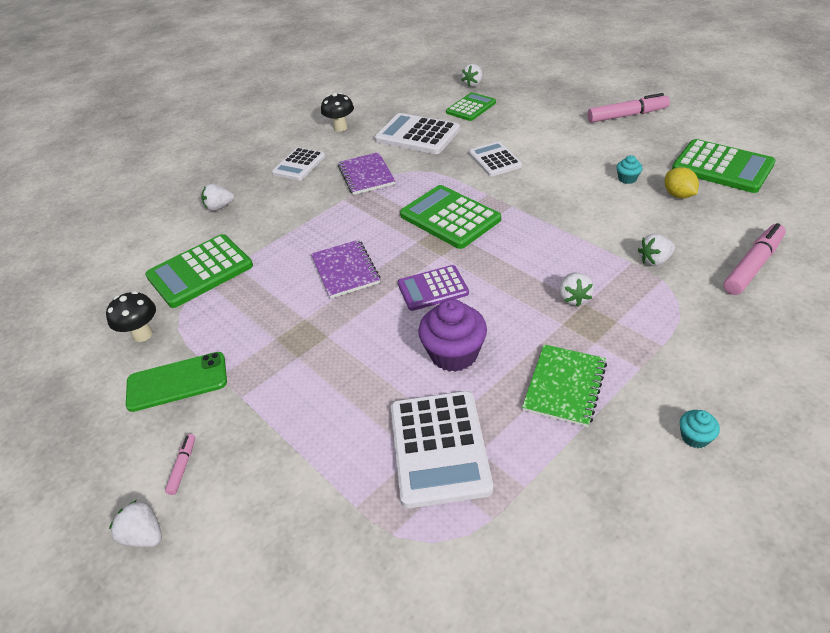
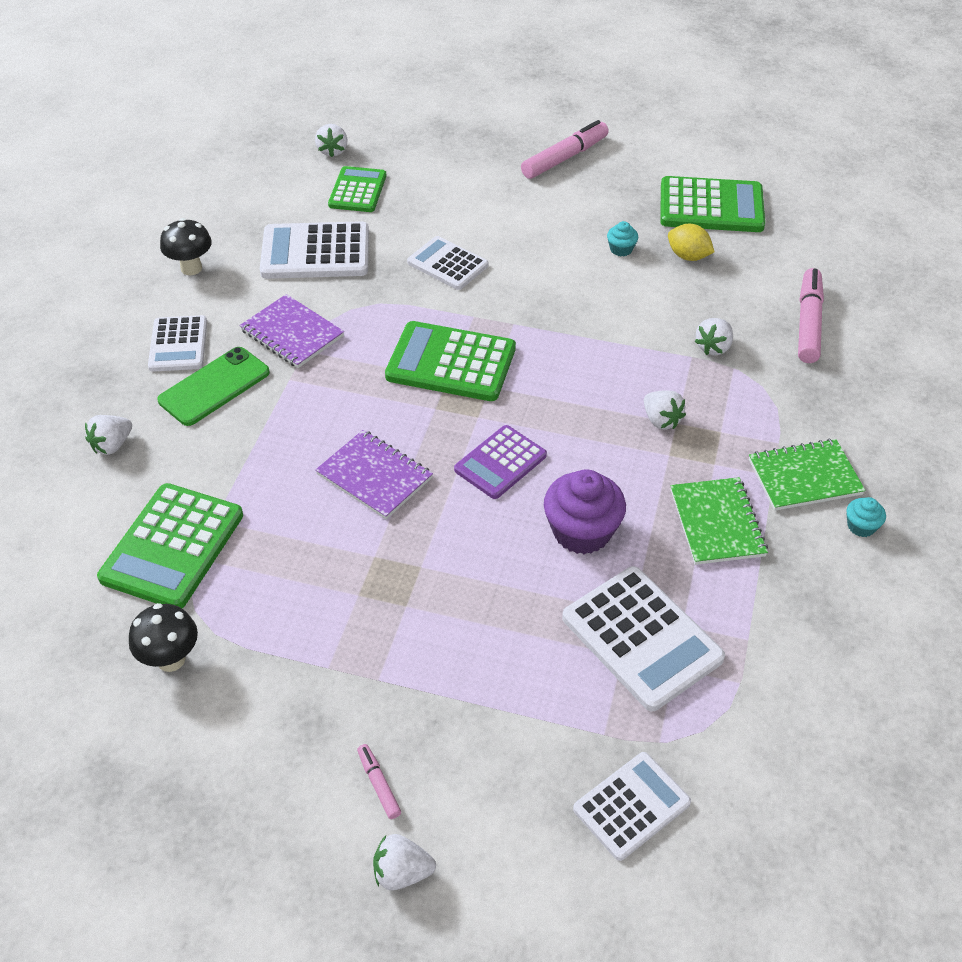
camera: 35 degrees left, 5 degrees up
(177, 382) = (278, 696): green phone -> green phone (214, 386)
(331, 574) = (631, 806): none -> white calculator
(668, 379) = (804, 477): none -> green notebook

